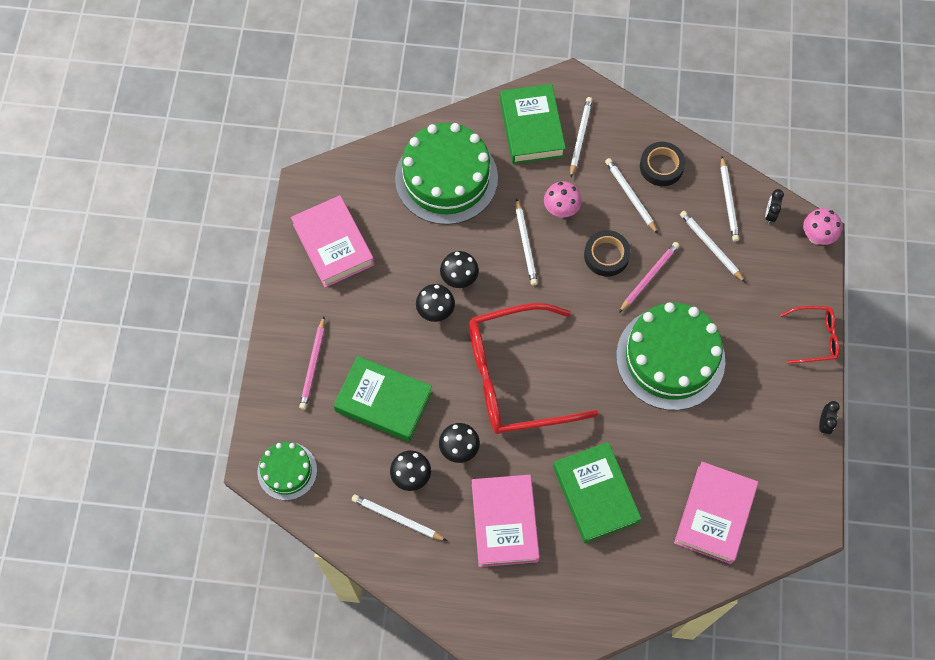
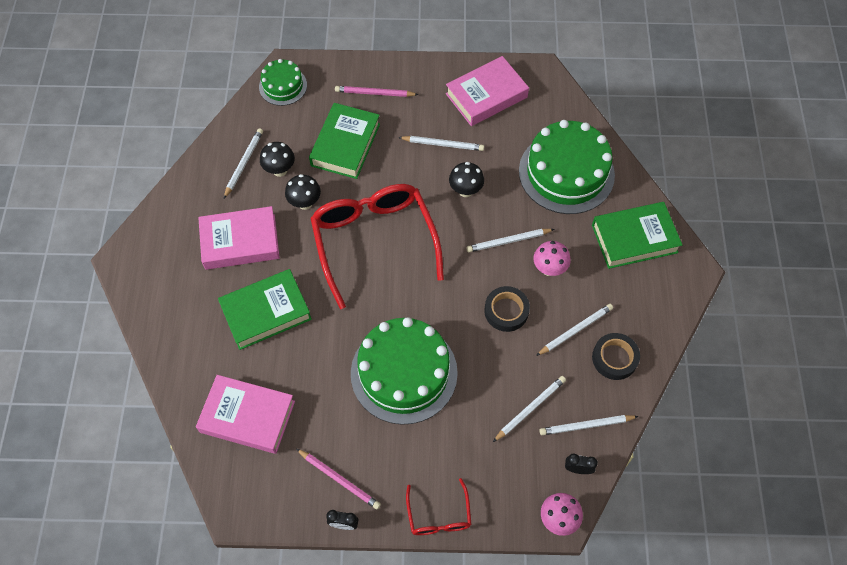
camera: 85 degrees right, 5 degrees down
(435, 312) = (431, 175): black mushroom -> none
(580, 137) = (633, 282): white pencil -> white pencil (443, 144)
(649, 277) = (488, 350): pink pencil -> pink pencil (339, 479)

